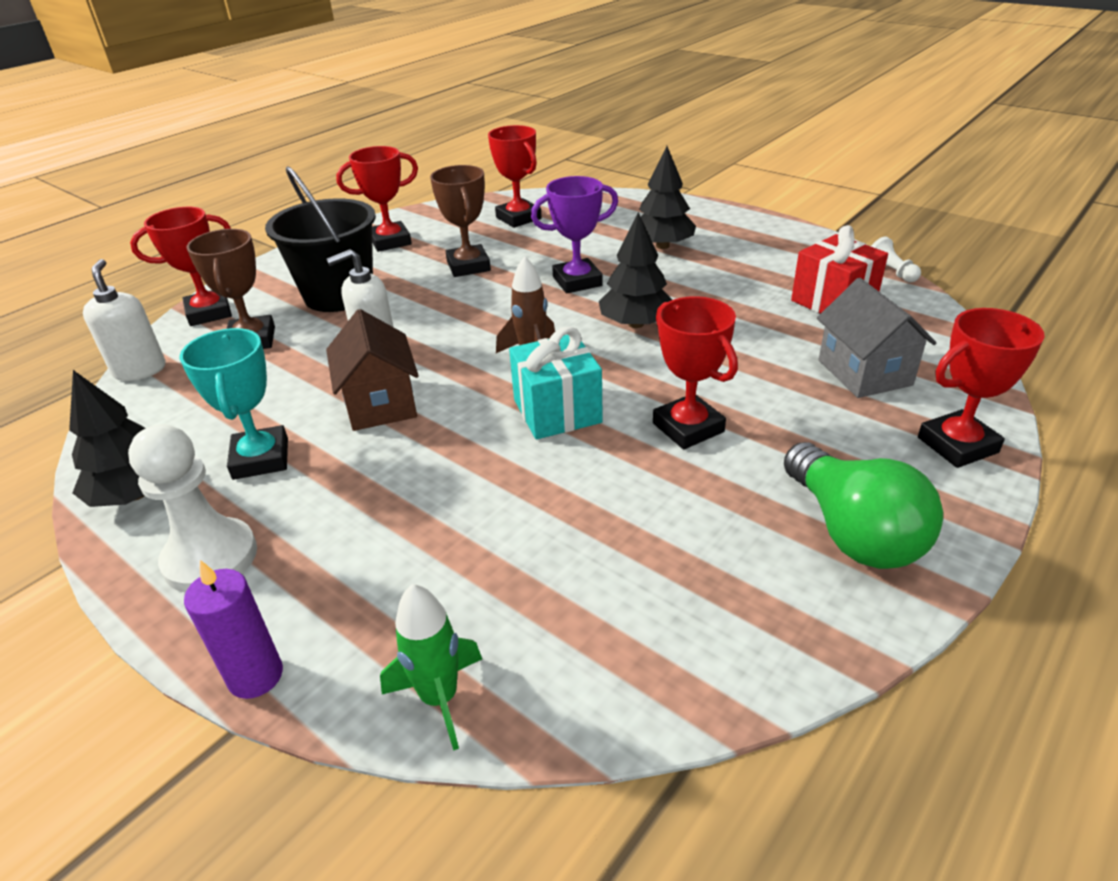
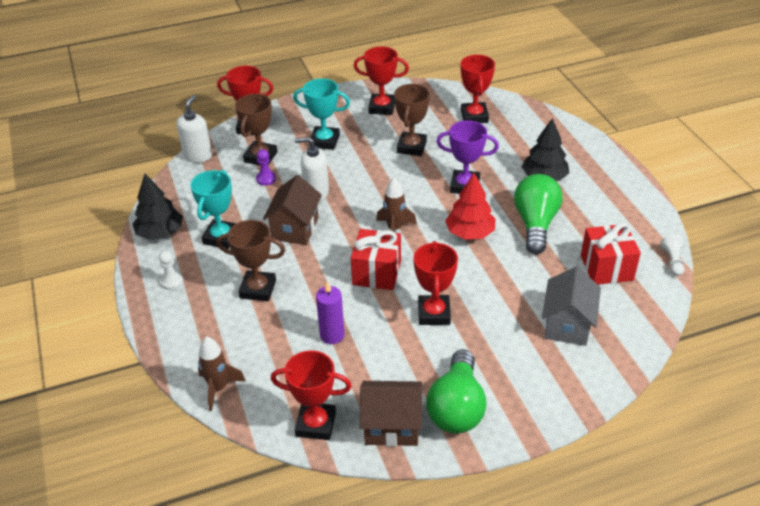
camera: 30 degrees right, 5 degrees up
(210, 558) = (172, 281): white pawn -> white pawn, size x0.51
(255, 676) = (159, 344): purple candle -> purple candle (332, 335)
(281, 362) = (266, 179): none -> purple pawn
(339, 295) = (324, 141): black bucket -> turquoise trophy
(385, 505) = (258, 289): none -> brown trophy
(439, 698) = (218, 388): green rocket -> brown rocket
(557, 411) = (377, 273): turquoise gift -> red gift
(636, 324) = (470, 233): black tree -> red tree
(704, 289) = (535, 224): none -> green light bulb
(794, 607) = (391, 426): none -> brown house
(957, 445) = (566, 391): red trophy -> red trophy (316, 424)

